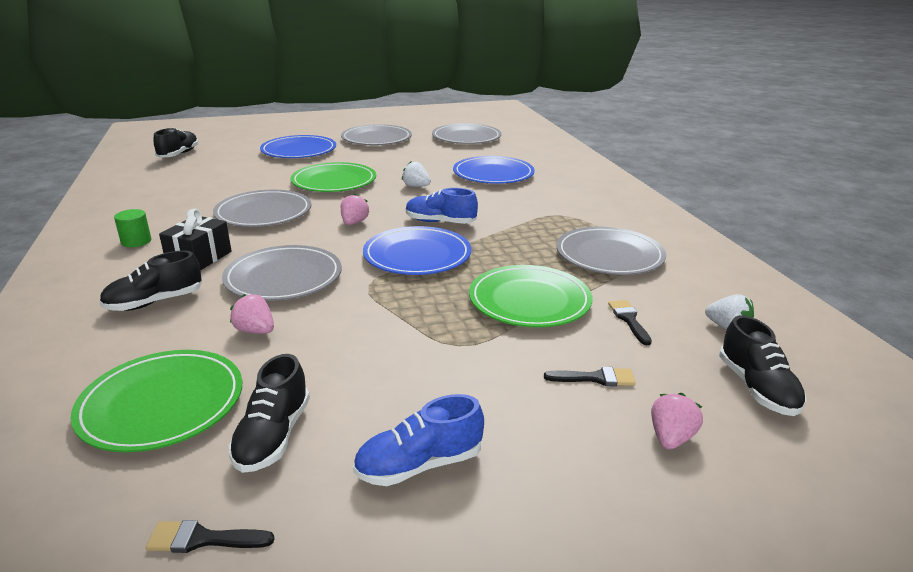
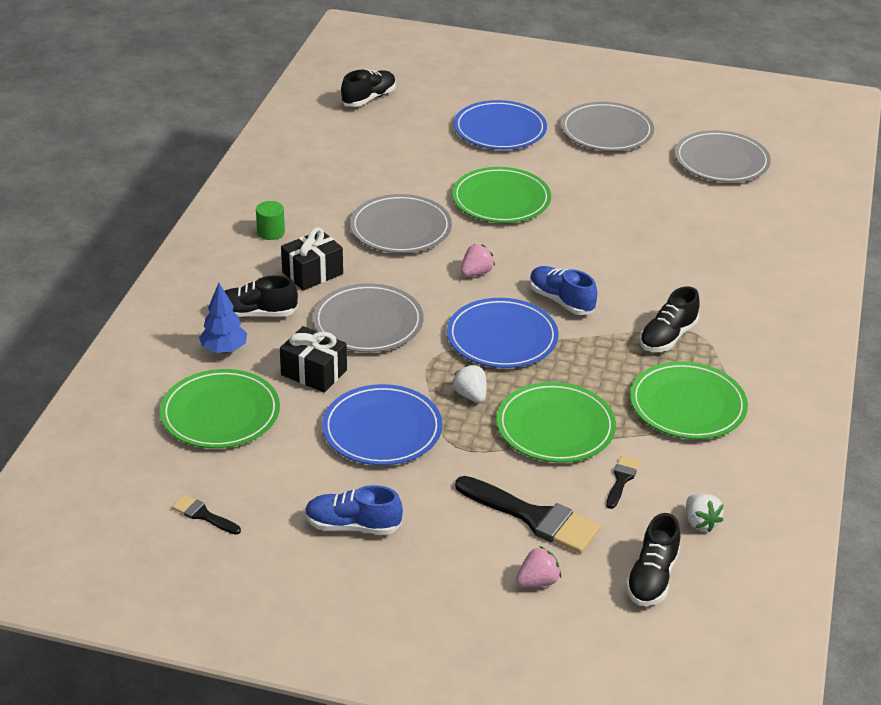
camera: 30 degrees right, 10 degrees up
(133, 341) = (224, 349): none -> blue tree
(255, 331) = (314, 373): pink strawberry -> black gift
(273, 436) = (276, 467): black shoe -> black shoe (667, 337)
(416, 186) = (582, 236): white strawberry -> white strawberry (470, 395)
(493, 174) = (688, 242): blue plate -> blue plate (382, 429)
(595, 378) = (533, 517): black brush -> black brush, size x2.01
(609, 255) = (687, 405): grey plate -> green plate

